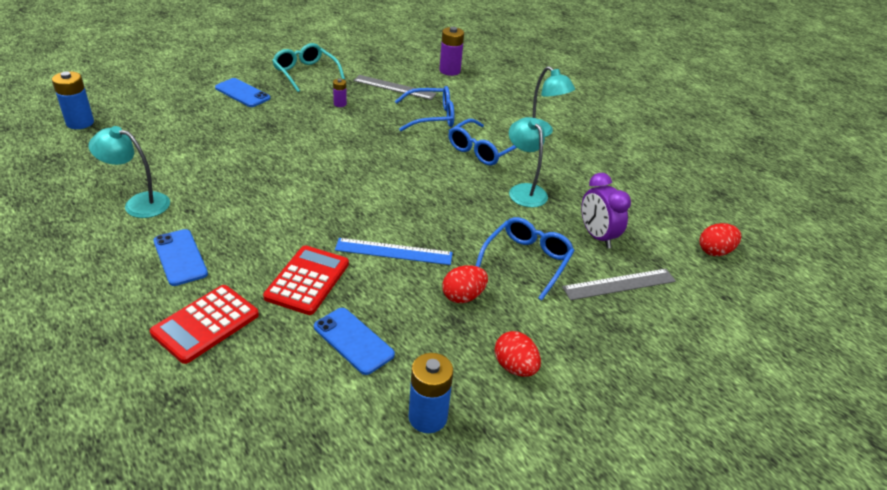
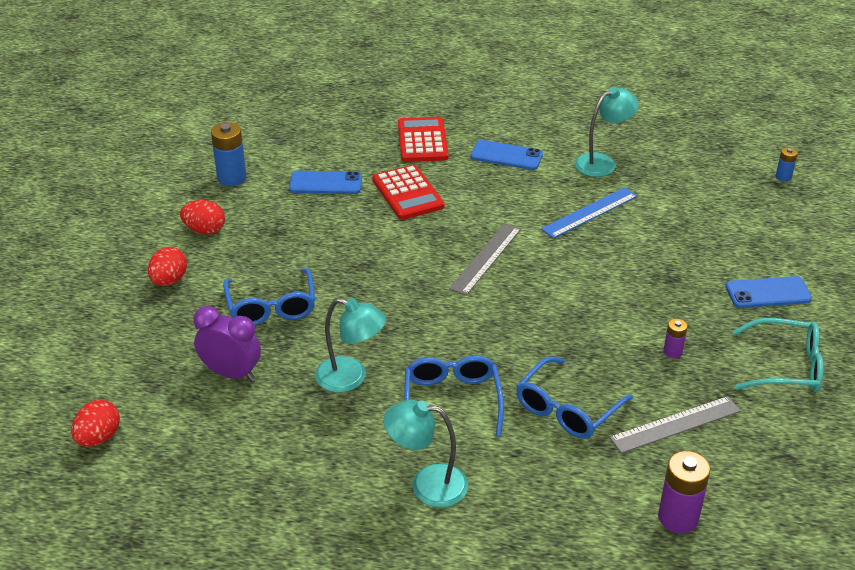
camera: 140 degrees right, 0 degrees up
(80, 123) = (783, 177): blue battery -> blue battery, size x0.54
(394, 251) = (382, 247): blue ruler -> blue ruler (590, 212)
(463, 296) = (290, 249): red egg -> red egg (169, 280)
(619, 284) = (174, 337): grey ruler -> grey ruler (486, 258)

